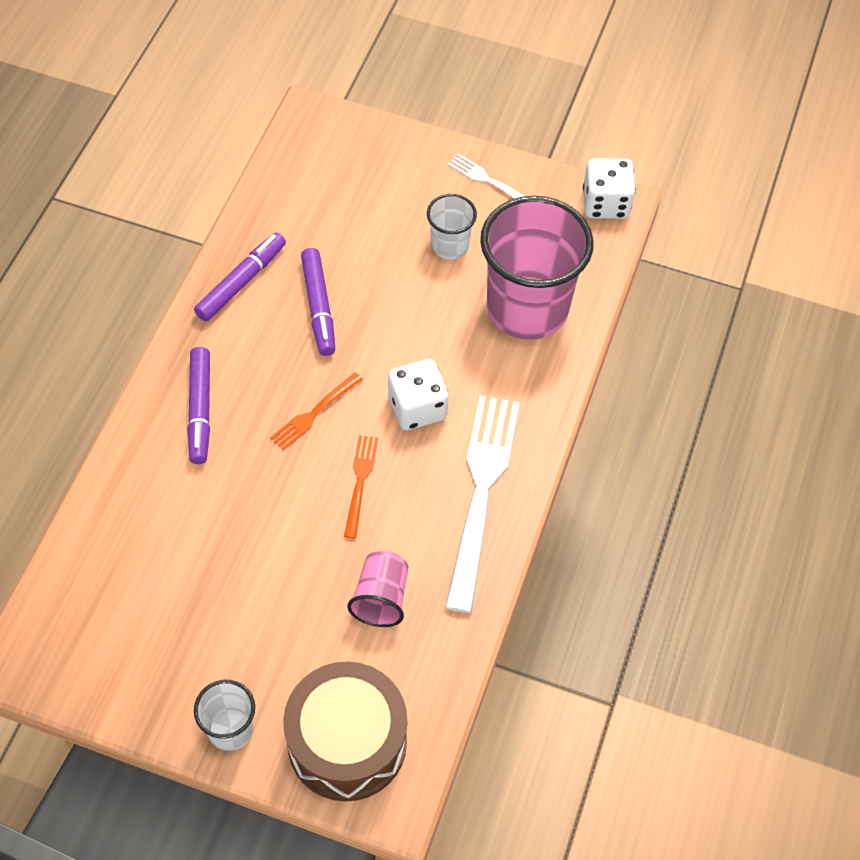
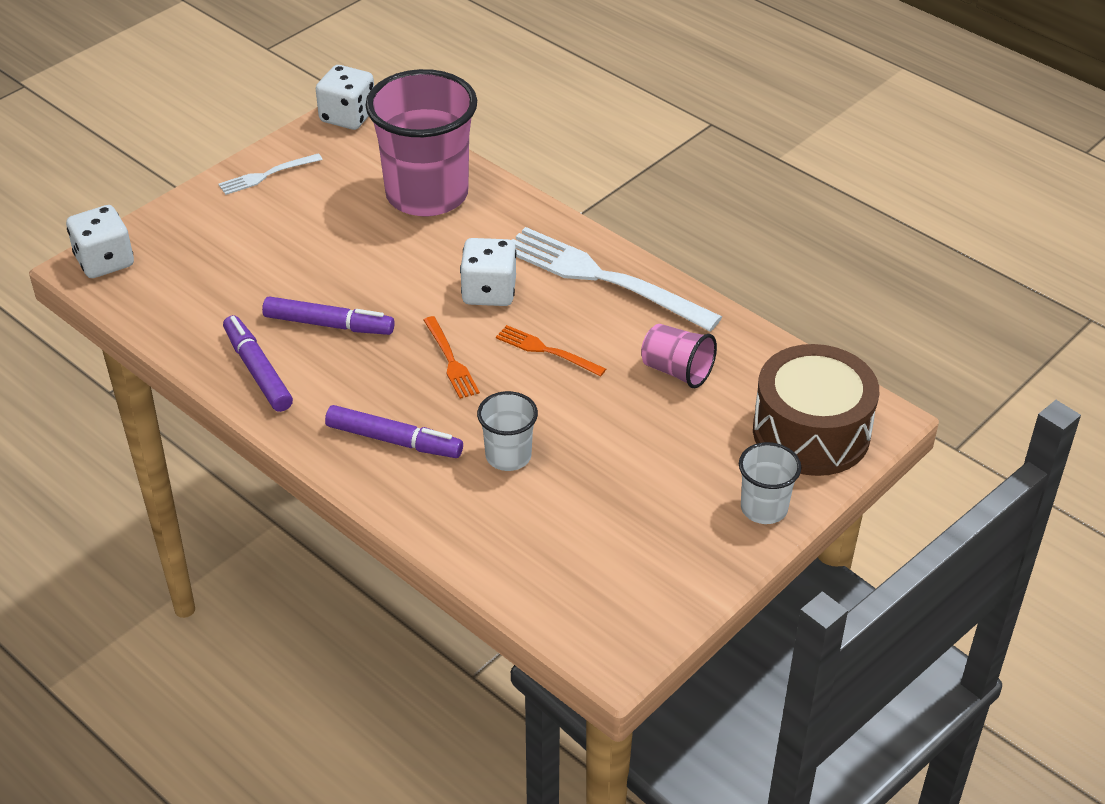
camera: 65 degrees left, 15 degrees down
(322, 125) = (104, 261): none -> white dice
(449, 245) = (321, 220): white cup -> white cup (508, 456)

